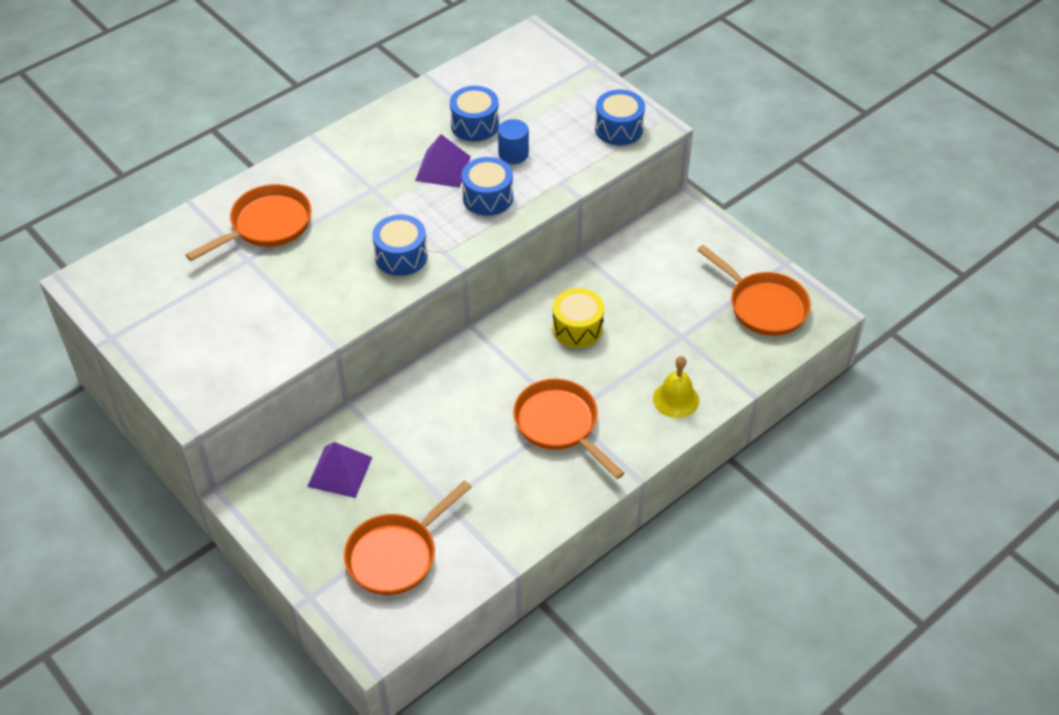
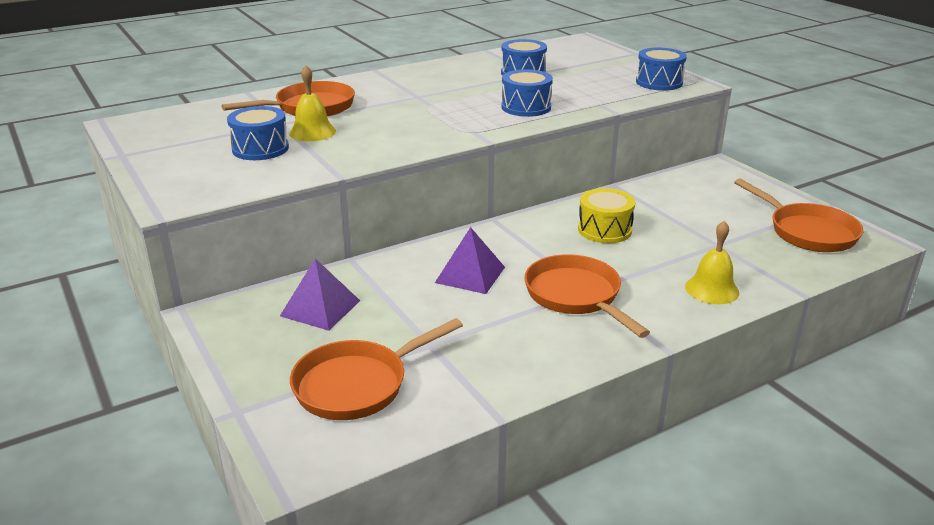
camera: 10 degrees right, 20 degrees down
(284, 272) = (312, 132): none -> yellow bell
(401, 256) = (430, 131): blue drum -> blue drum (260, 149)
(443, 168) = (487, 91): purple pyramid -> purple pyramid (470, 274)
(513, 154) = (556, 88): blue cylinder -> none

